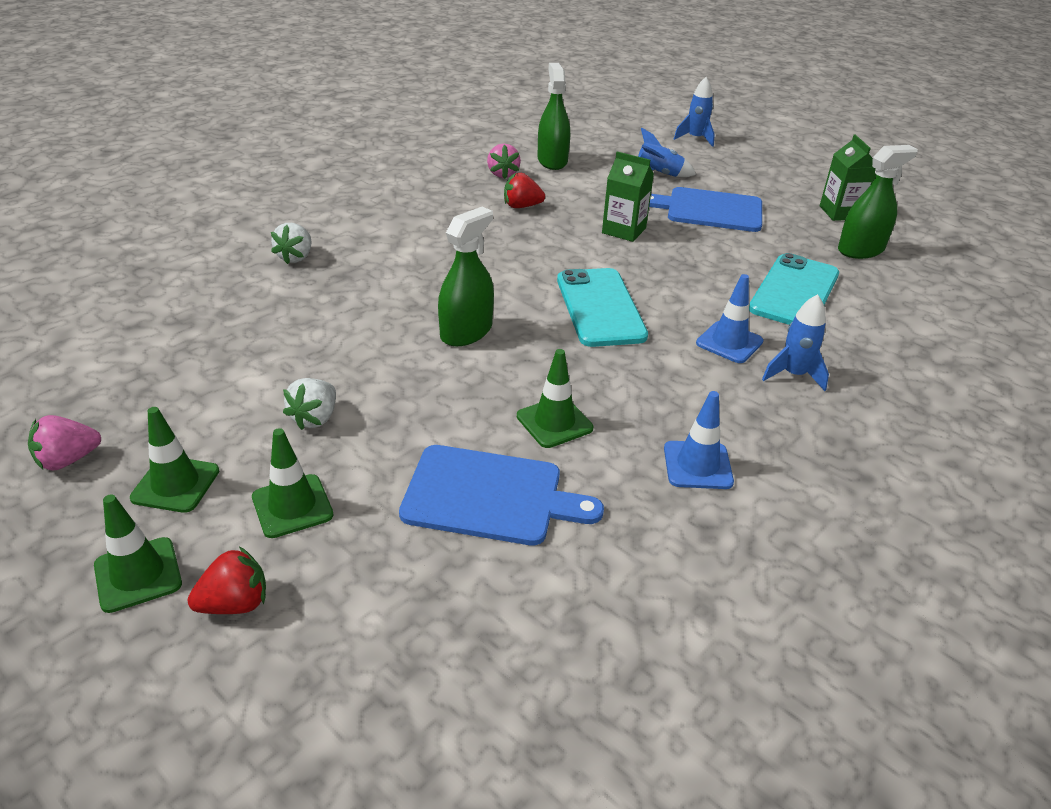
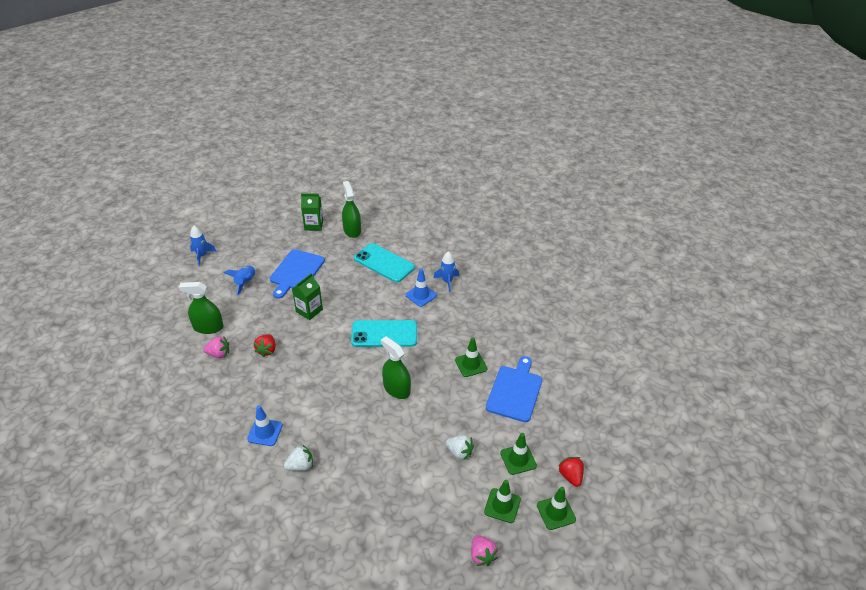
camera: 80 degrees left, 5 degrees up
(296, 257) = (300, 466): white strawberry -> white strawberry turned 45 degrees counterclockwise
(697, 465) = (501, 325): blue traffic cone -> blue traffic cone (265, 432)

